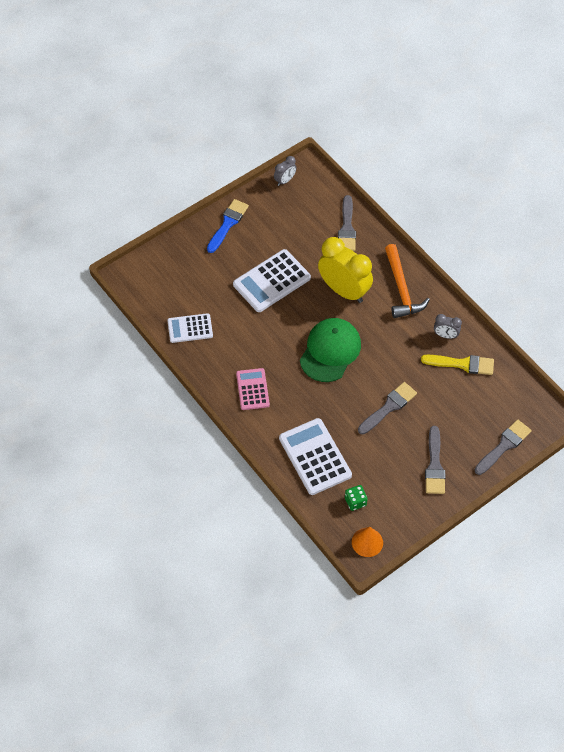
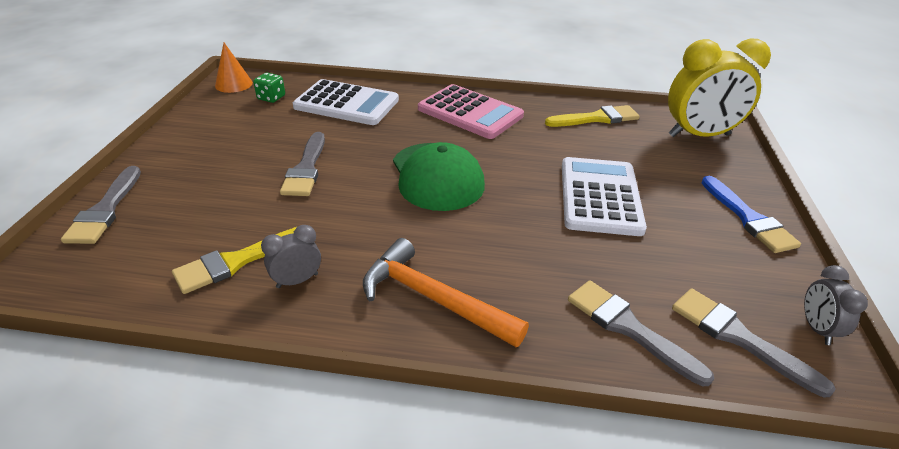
camera: 135 degrees right, 20 degrees down
(190, 328) = (596, 118): white calculator -> yellow brush
(252, 389) = (470, 112): pink calculator -> pink calculator, size x1.61
(344, 290) = (508, 242): yellow clock -> yellow clock (699, 135)
(434, 465) = (201, 153): grey brush -> grey brush (739, 338)

